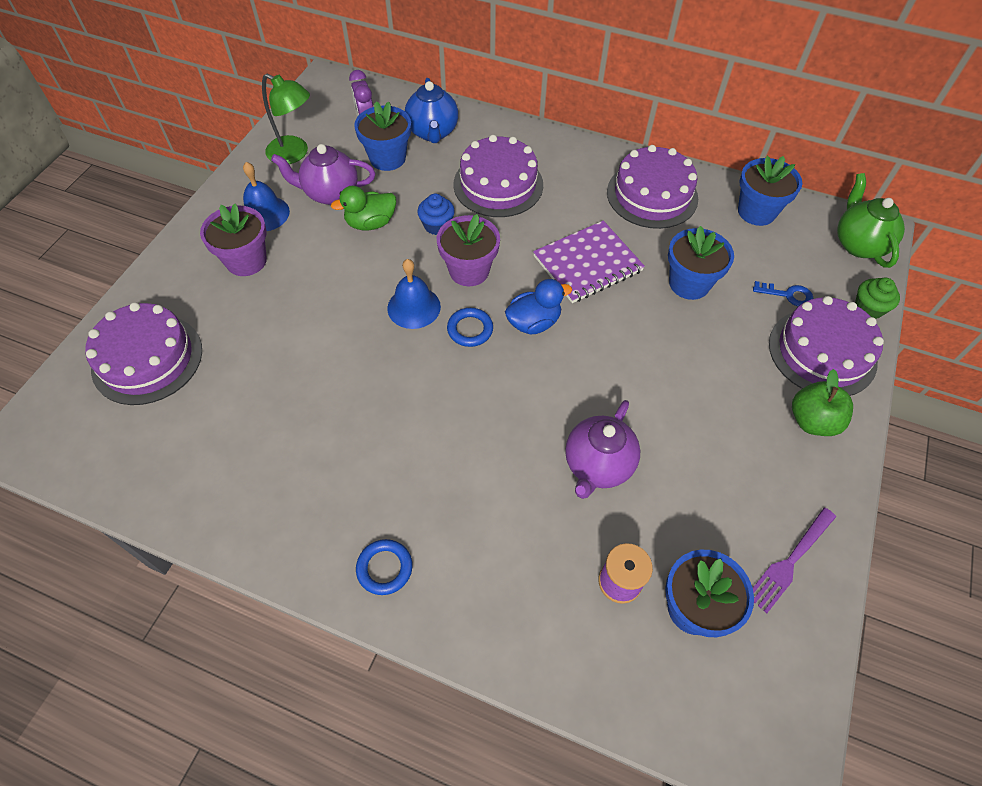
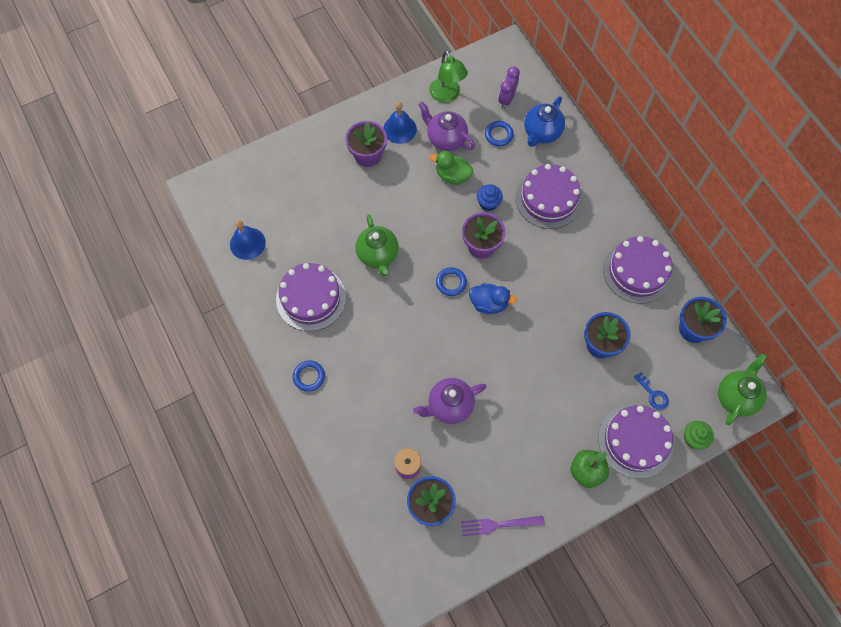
camera: 40 degrees right, 10 degrees up
(147, 359) = (280, 183): purple cake -> purple cake (311, 298)
(353, 357) = (378, 255): none -> green teapot
(387, 158) = (498, 135): blue flower pot -> blue ring
(414, 307) = (432, 247): blue bell -> blue bell (247, 243)
(587, 264) = (553, 289): purple notebook -> none

